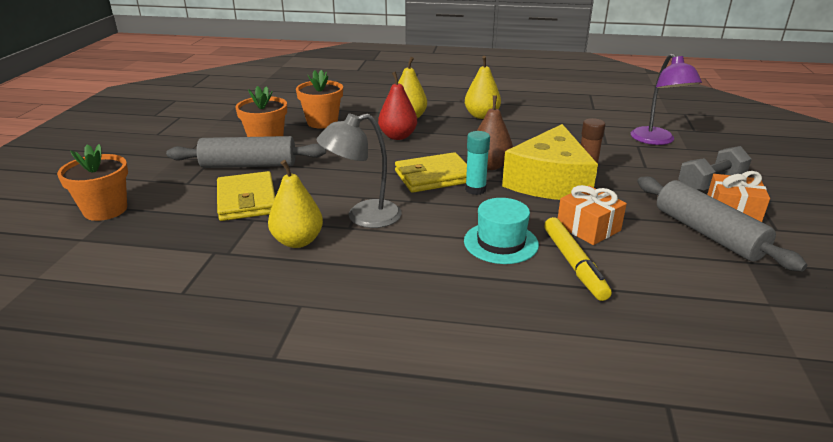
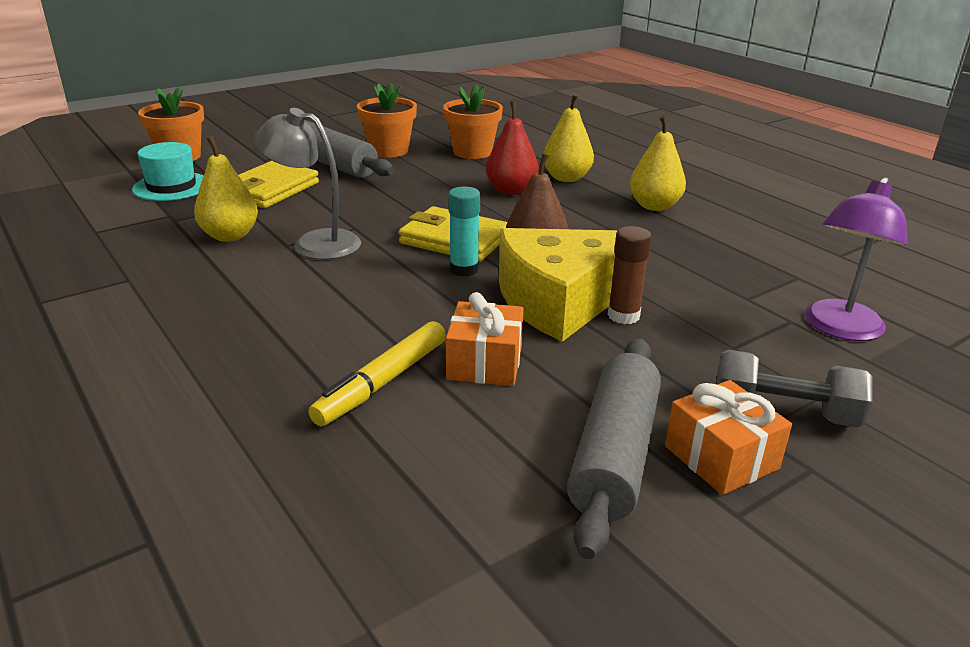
camera: 45 degrees right, 0 degrees up
(501, 243) = (367, 324): turquoise hat -> turquoise hat (171, 186)

